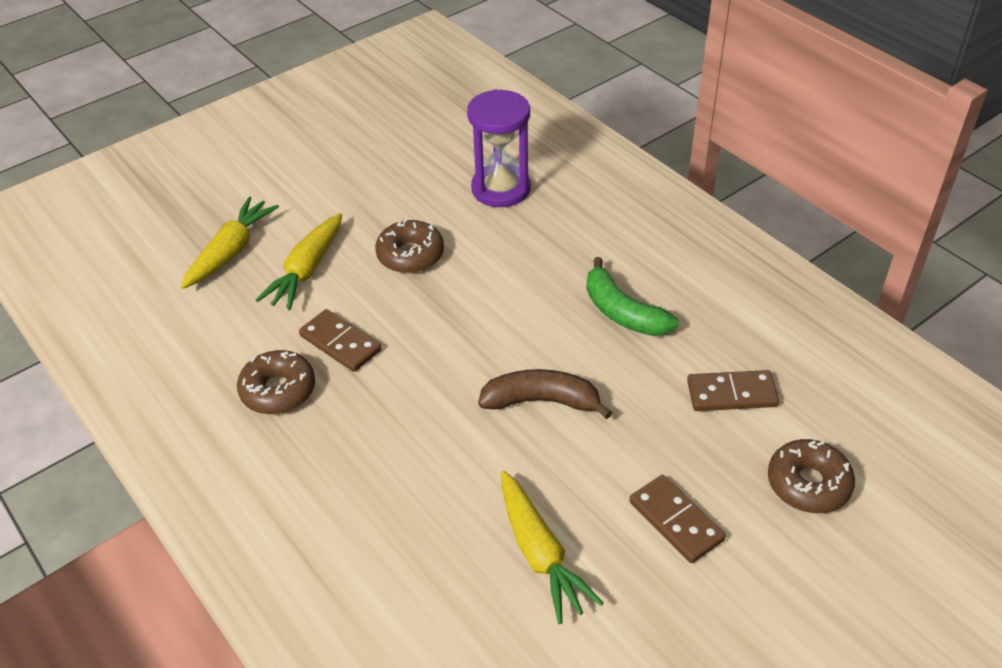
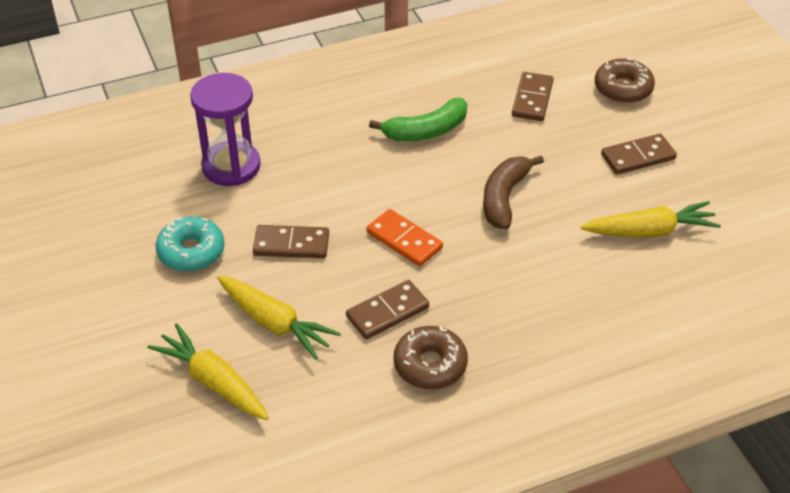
camera: 75 degrees left, 0 degrees up
(380, 196) = (191, 252): none -> turquoise donut
(410, 255) = (291, 244): brown donut -> brown domino
(444, 333) = (404, 240): none -> orange domino

